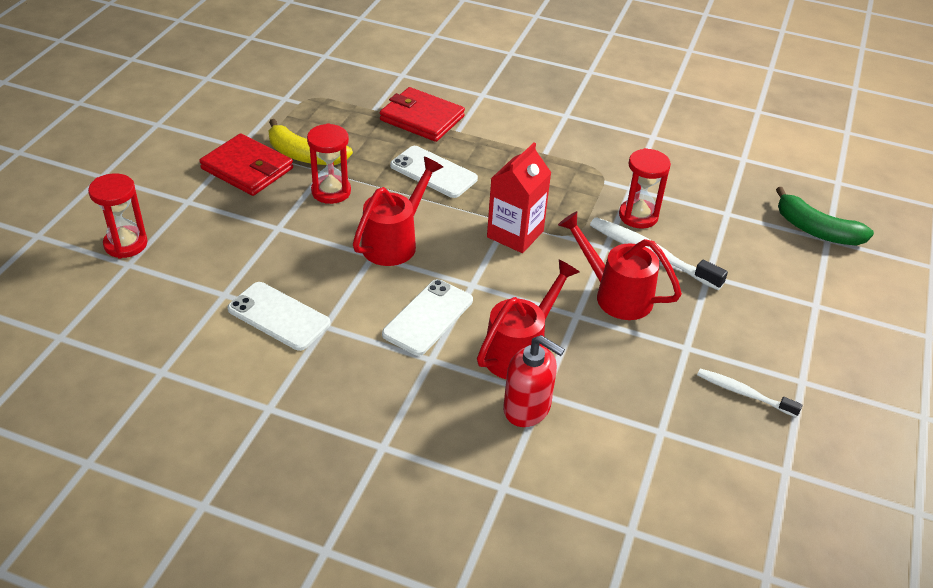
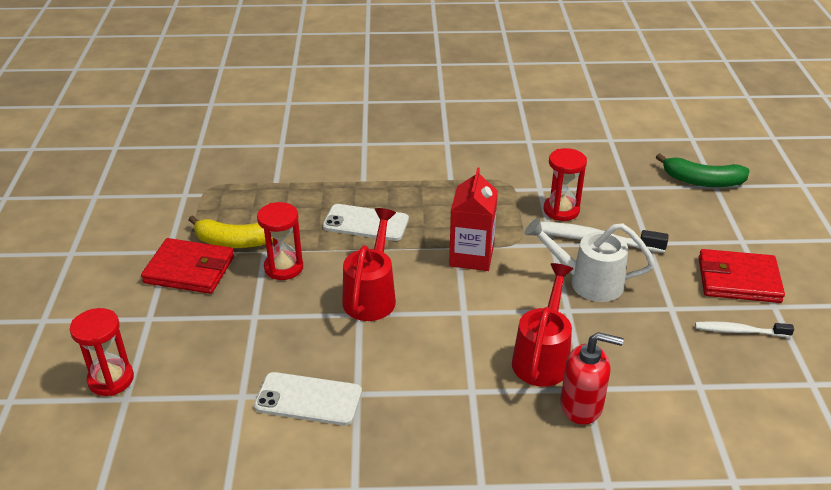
camera: 20 degrees left, 5 degrees down
(422, 118) = (324, 178): red wallet -> red wallet (738, 280)
(428, 317) = (445, 354): white phone -> none
(616, 295) = (587, 282): red watering can -> white watering can

